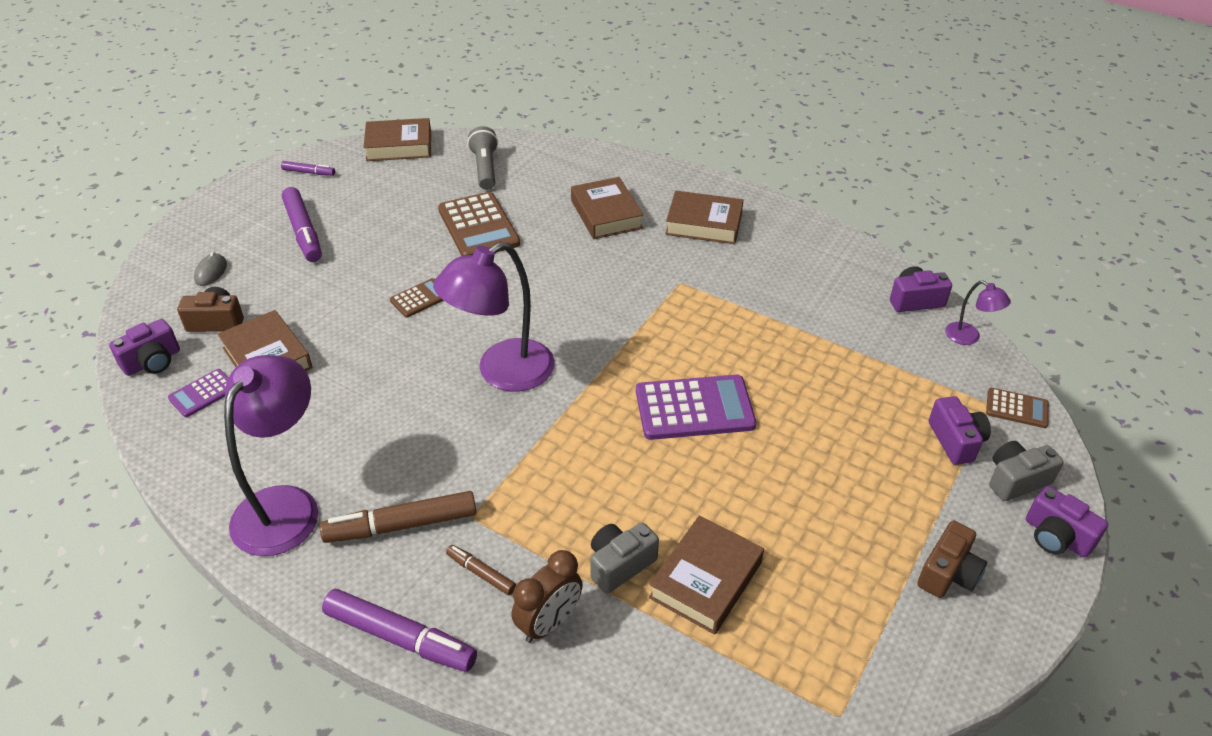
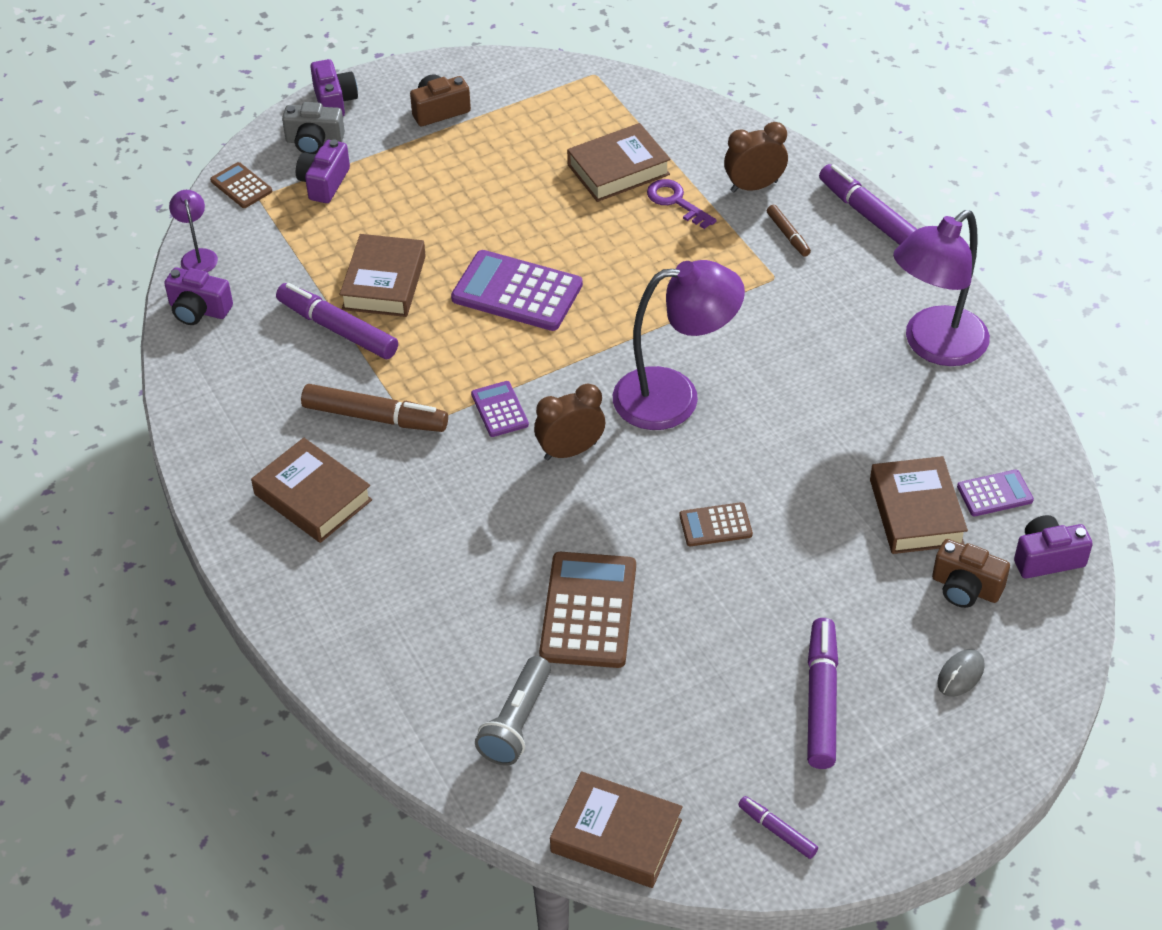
camera: 150 degrees left, 5 degrees up
(402, 525) = (837, 292): brown marker -> brown marker (374, 417)
(556, 307) = (570, 451): none -> brown clock
(606, 214) = (416, 563): brown book -> brown book (384, 282)
(620, 564) = (676, 202): grey camera -> purple key
(630, 315) = (499, 409): none -> purple calculator
(802, 325) = (338, 329): none -> purple marker

